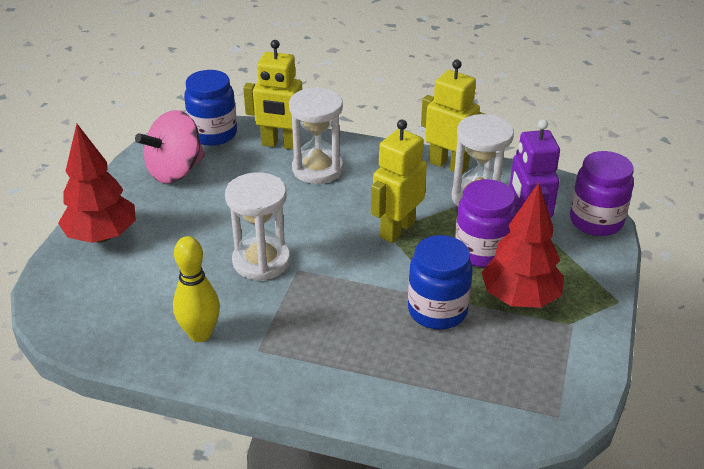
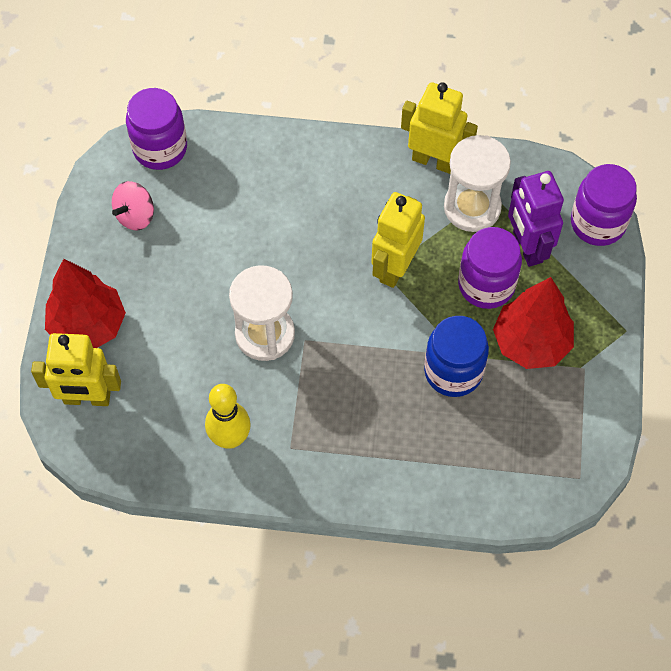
camera: 10 degrees left, 25 degrees up
(175, 171) = (135, 215): pink spinning top -> pink spinning top, size x0.61
(213, 134) = (160, 148): blue jar -> purple jar
(280, 144) = (241, 154): yellow robot -> yellow robot (87, 398)
(317, 169) = (291, 189): white hourglass -> none

